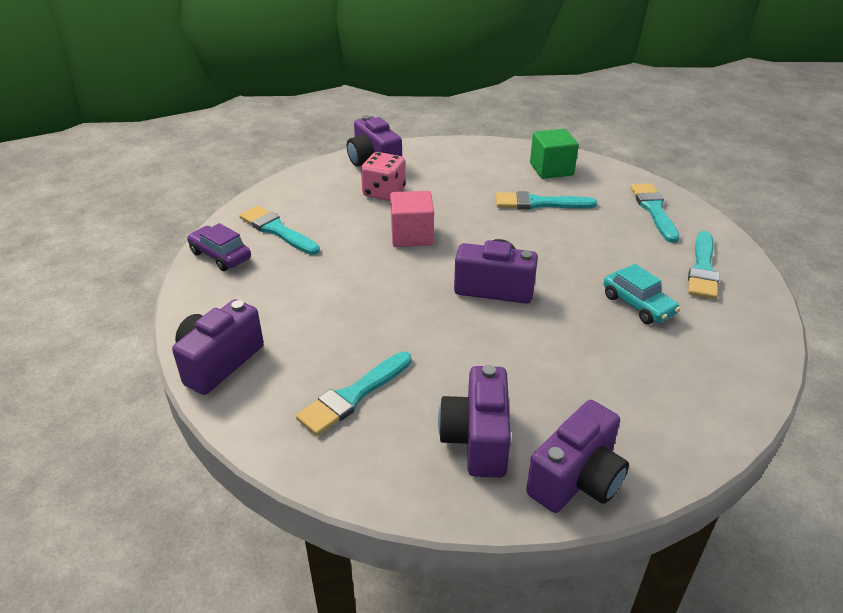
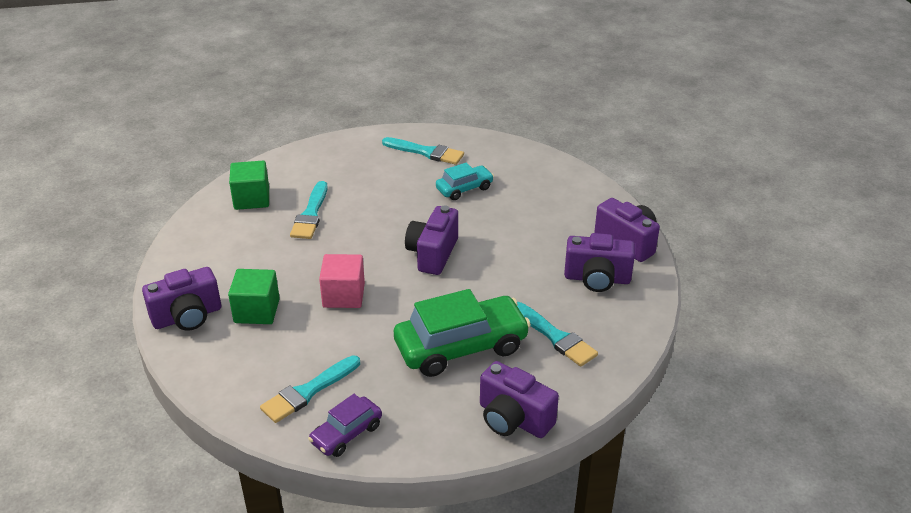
camera: 85 degrees left, 0 degrees up
(335, 318) = (461, 347): none -> green car
(384, 192) = (257, 311): pink dice -> green cube
(654, 210) = (340, 157): turquoise brush -> none

